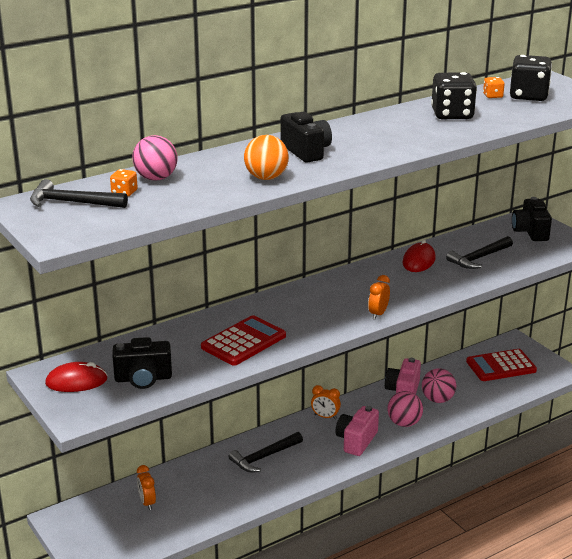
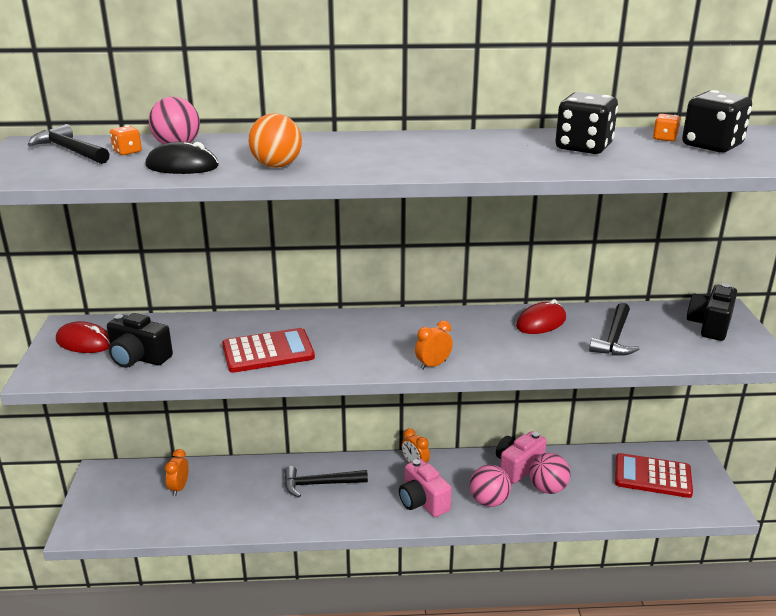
camera: 30 degrees right, 0 degrees up
(194, 194) = (182, 166): none -> black mouse
(306, 151) = (360, 151): black camera -> none
(356, 441) = (423, 501): pink camera -> pink camera turned 90 degrees counterclockwise
(479, 258) = (614, 338): black hammer -> black hammer turned 60 degrees counterclockwise

